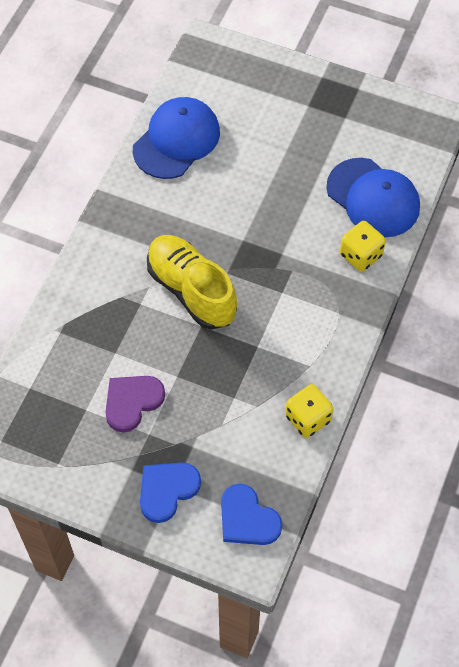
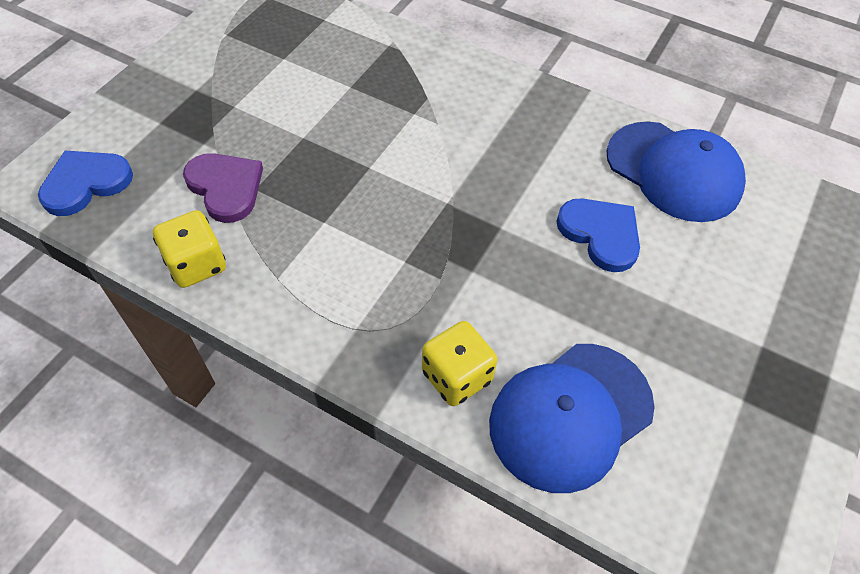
camera: 95 degrees right, 5 degrees down
(132, 402) = (281, 96): purple heart -> purple heart (225, 187)
(167, 490) = (156, 115): blue heart -> blue heart (601, 234)
(191, 290) = (425, 163): yellow shoe -> none

